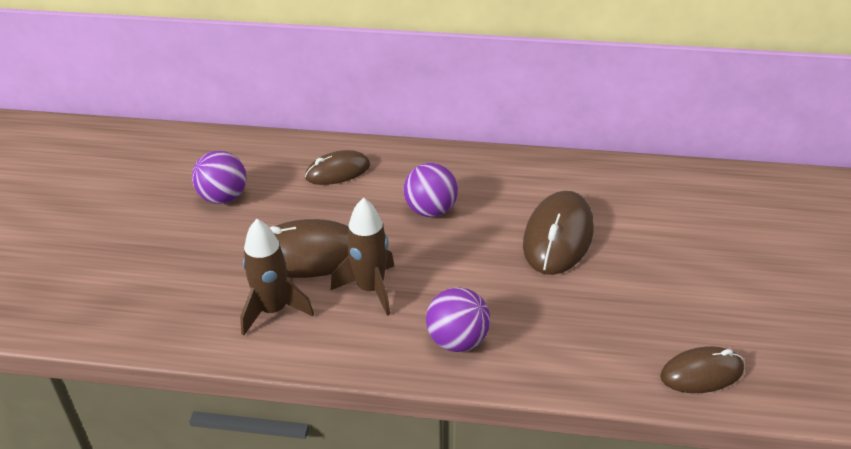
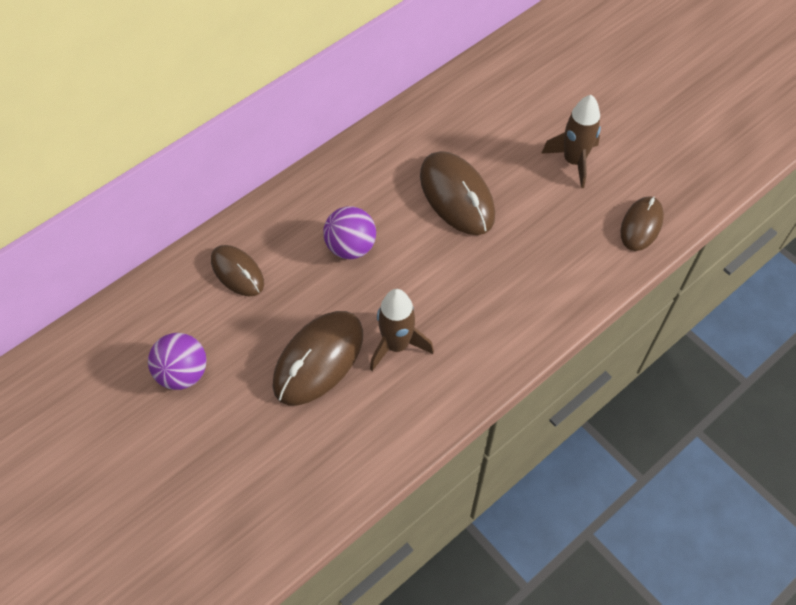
camera: 50 degrees left, 20 degrees up
(273, 310) = (357, 422): brown rocket -> brown rocket (573, 161)
(338, 171) = (237, 272): brown mouse -> brown mouse turned 60 degrees counterclockwise
(457, 341) = (496, 330): purple ball -> none

